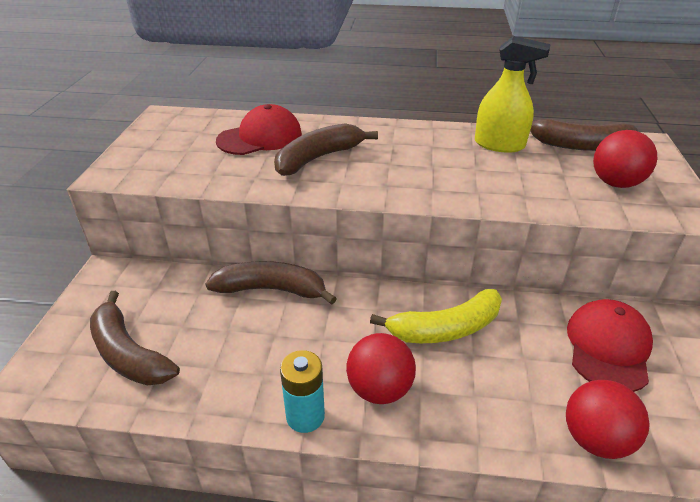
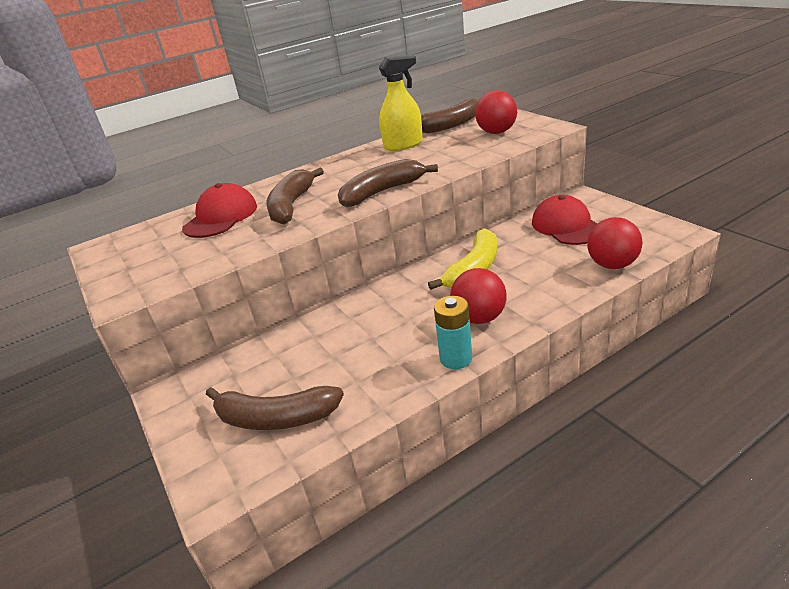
camera: 35 degrees left, 5 degrees down
(271, 290) = (330, 319): brown banana -> brown banana (382, 192)

